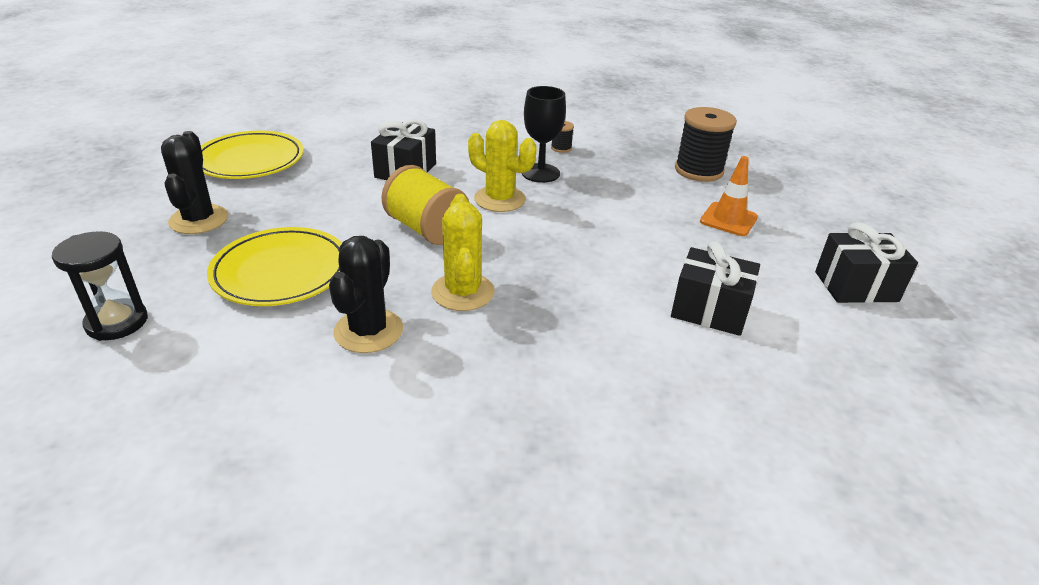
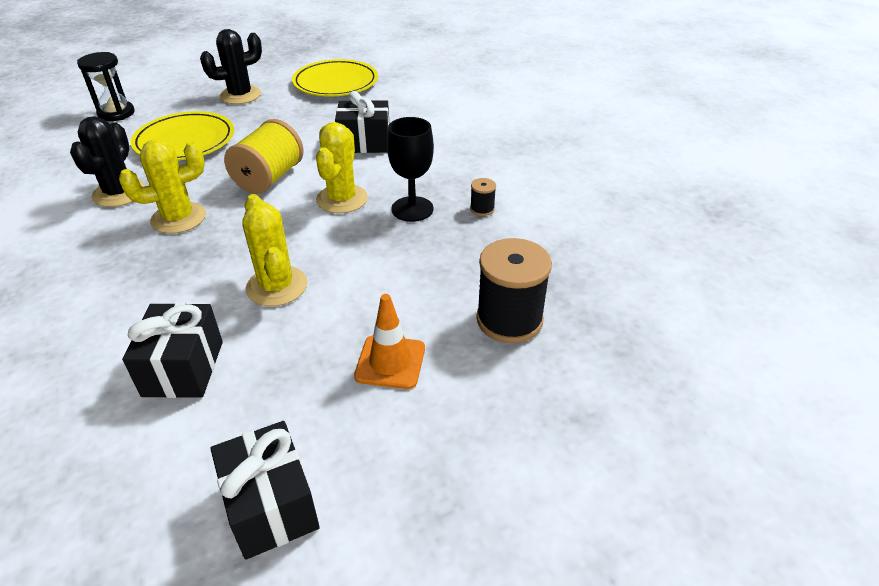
camera: 70 degrees right, 5 degrees up
(368, 331) = (119, 193): black cactus -> black cactus turned 75 degrees counterclockwise
(616, 251) = (277, 286): none -> yellow cactus

